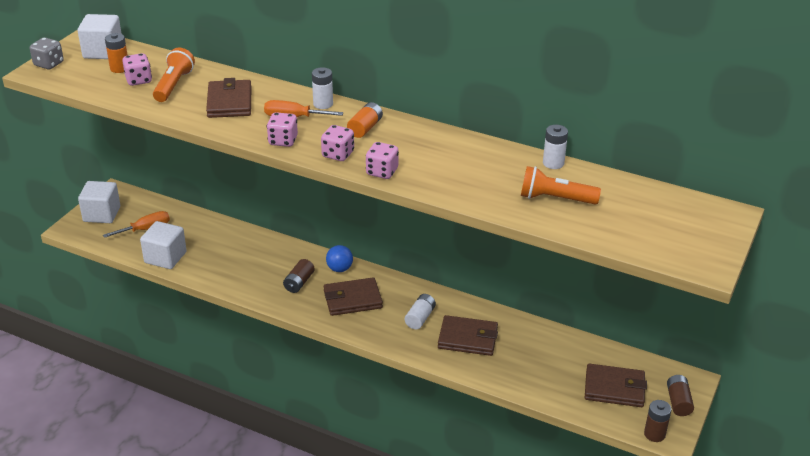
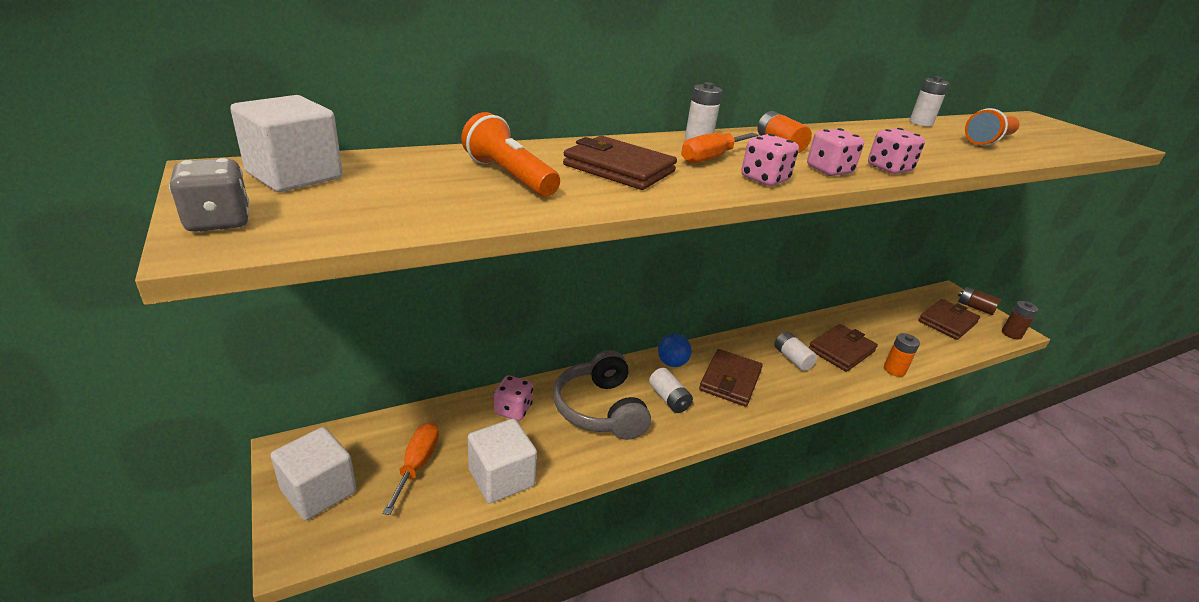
camera: 55 degrees left, 5 degrees down
(119, 68) = (378, 185): orange battery -> orange battery (894, 370)
(138, 80) = (446, 187): pink dice -> pink dice (513, 410)
(256, 262) = (600, 409): none -> grey headphones
(299, 283) = (669, 399): brown battery -> white battery

